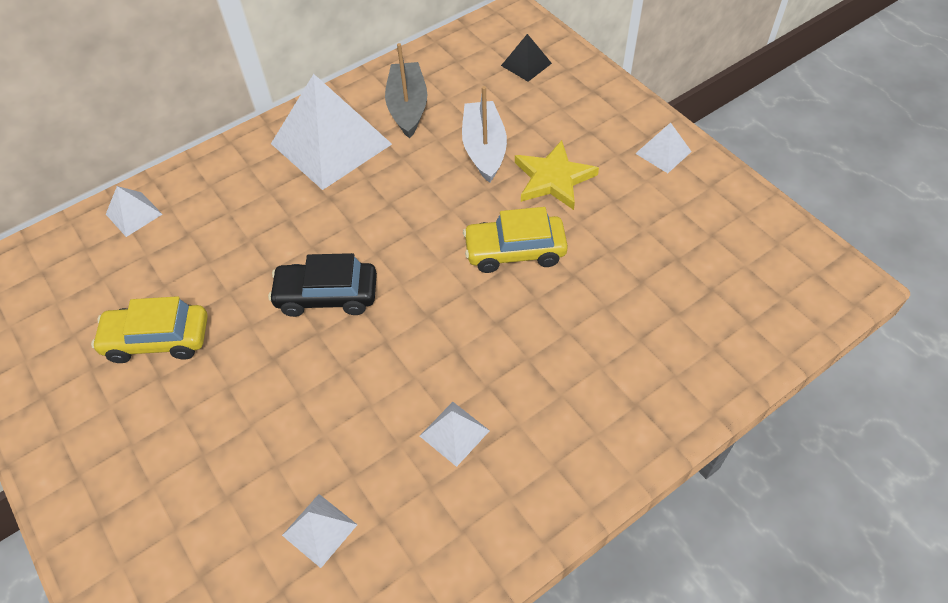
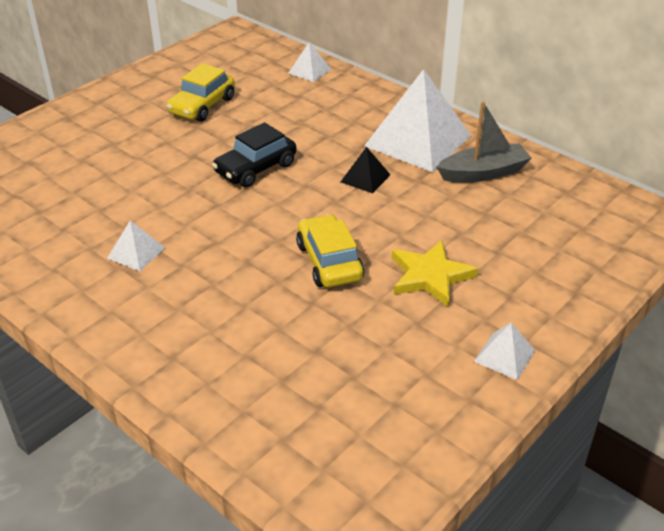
camera: 75 degrees right, 15 degrees down
(158, 339) = (202, 106): yellow car -> yellow car turned 135 degrees counterclockwise
(319, 529) = (57, 202): white pyramid -> none
(327, 295) = (255, 168): black car -> black car turned 120 degrees counterclockwise
(484, 149) = (450, 226): white boat -> none
(526, 64) = (588, 238): black pyramid -> black pyramid (365, 178)

